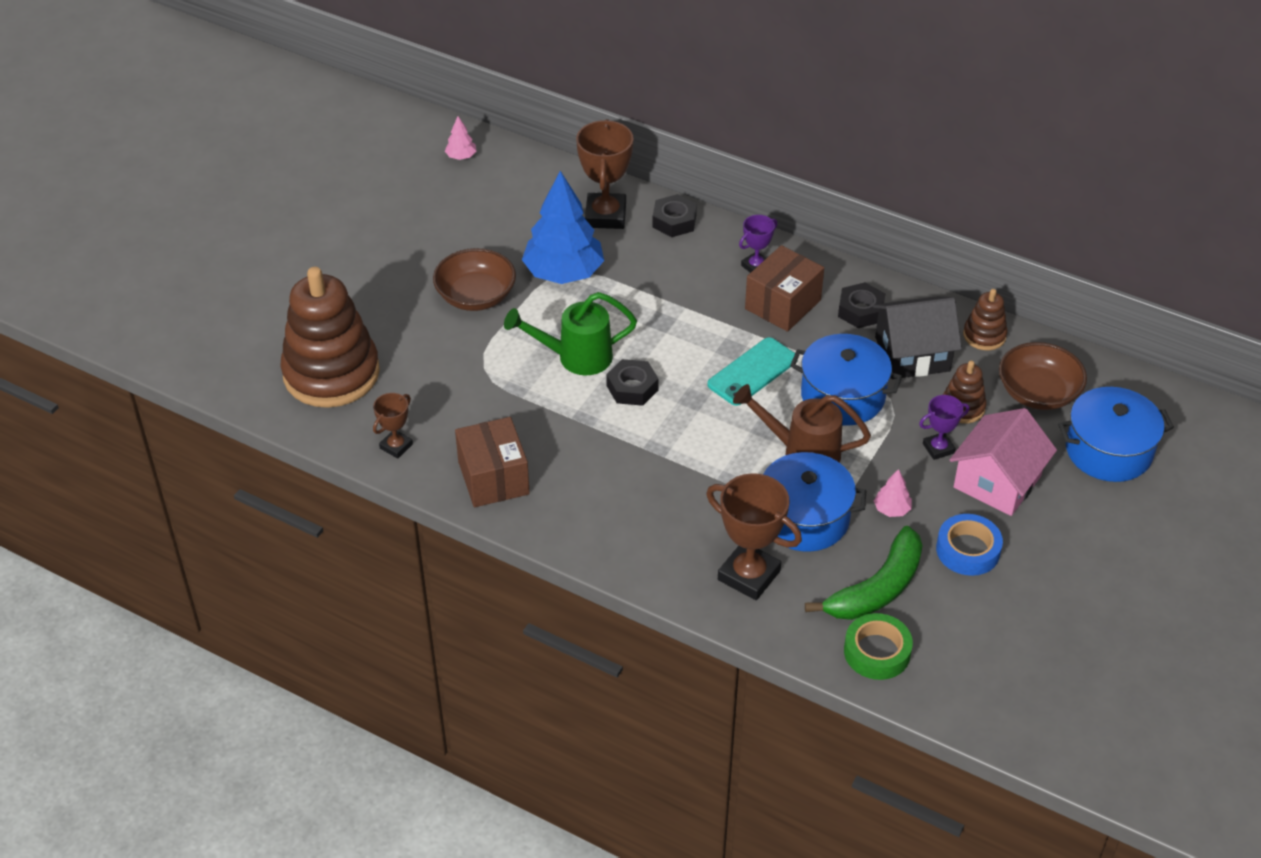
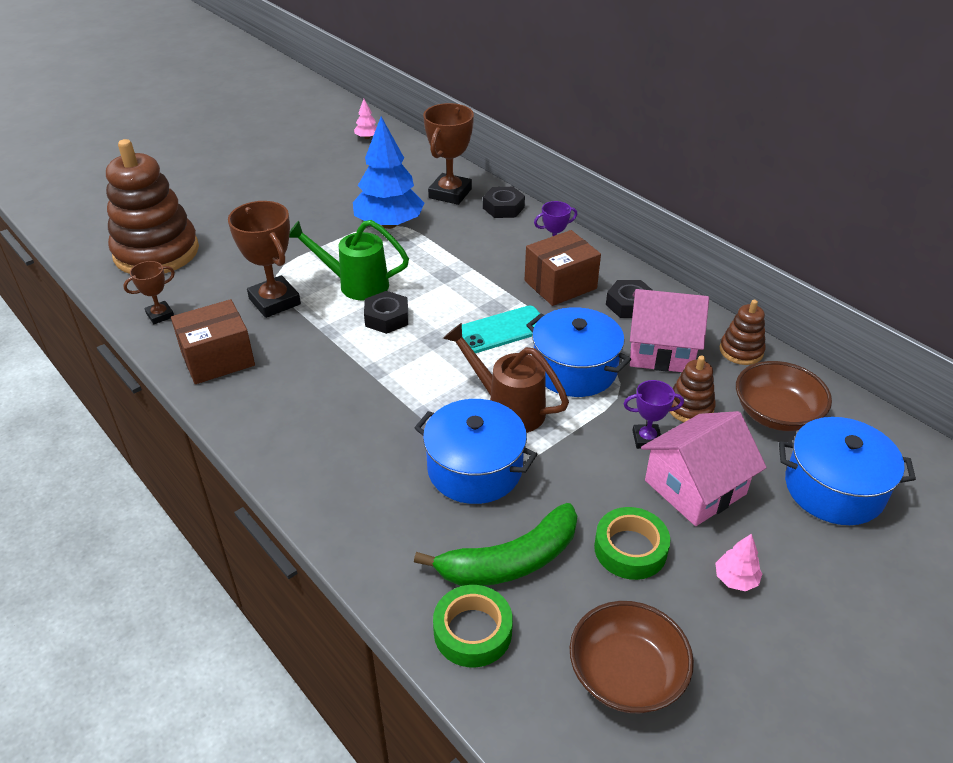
camera: 20 degrees right, 5 degrees down
(476, 296) = (308, 225): brown bowl -> brown bowl (626, 674)
(493, 478) = (218, 359): brown box -> brown box turned 60 degrees clockwise
(749, 575) = (386, 508): brown trophy -> brown trophy (274, 301)
(892, 509) = (568, 485): pink tree -> pink tree (735, 579)
(912, 354) = (661, 350): black house -> pink house
(968, 550) = (630, 549): blue tape -> green tape

